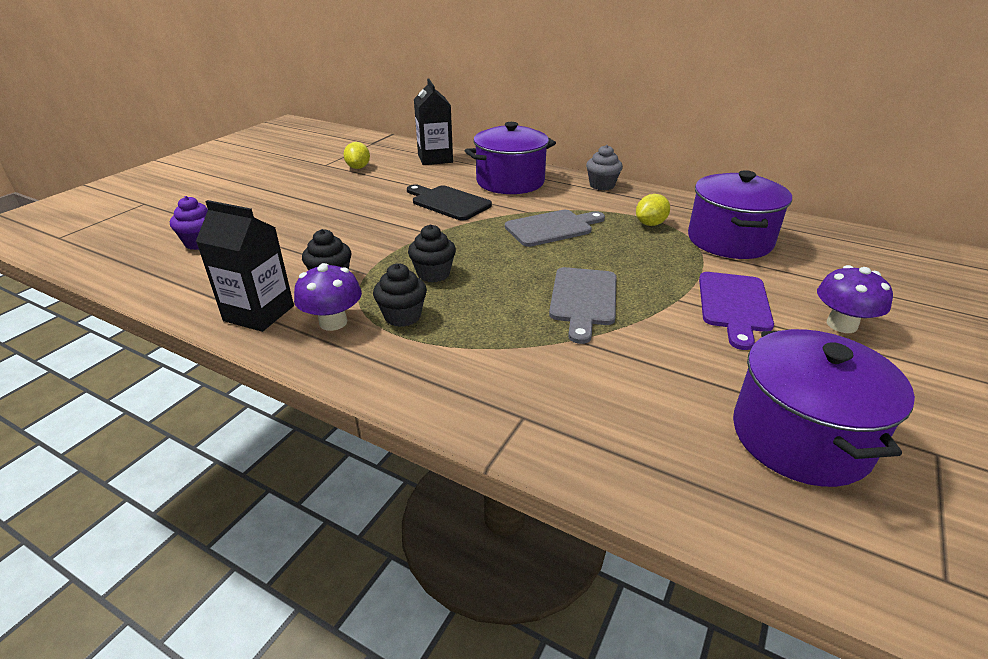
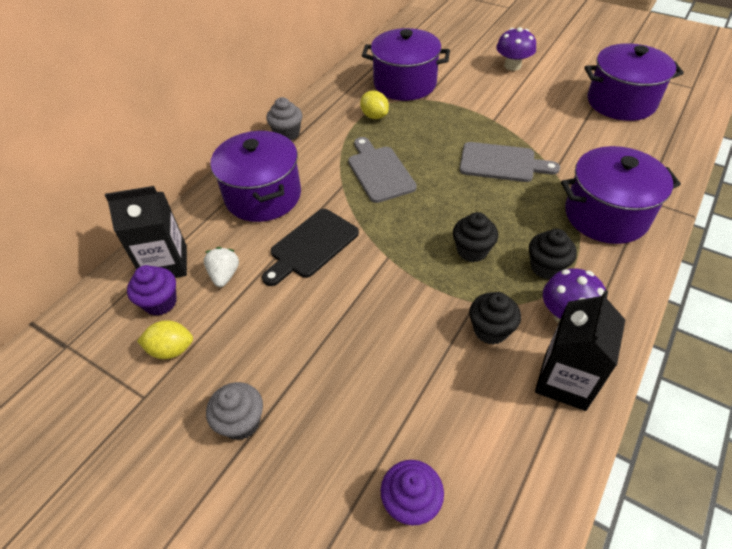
camera: 85 degrees left, 15 degrees up
(293, 190) = (241, 422): none -> grey cupcake
(399, 161) = (160, 302): none -> purple cupcake
(421, 176) = (224, 275): none -> white strawberry
(487, 372) = (606, 215): none -> purple pot
(734, 305) = (497, 98): purple cutting board -> none

